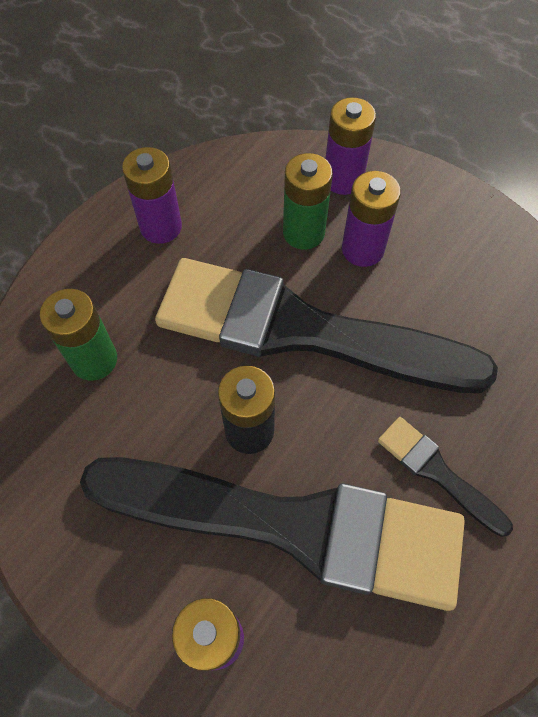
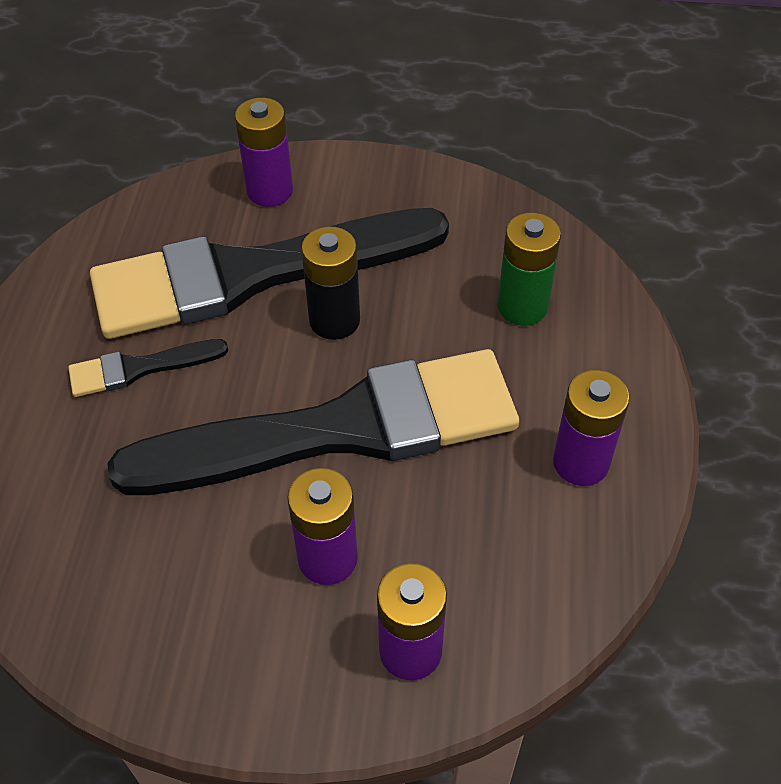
camera: 150 degrees right, 10 degrees down
(303, 232) = (412, 543): green battery -> none
(437, 472) = (140, 368): black brush -> black brush turned 150 degrees clockwise

